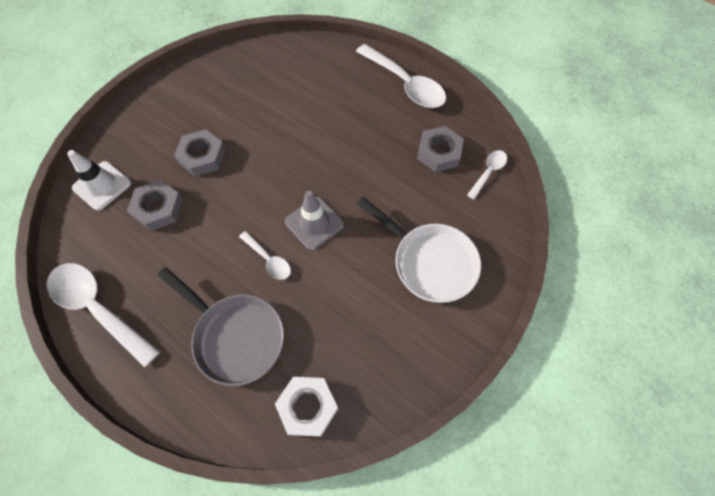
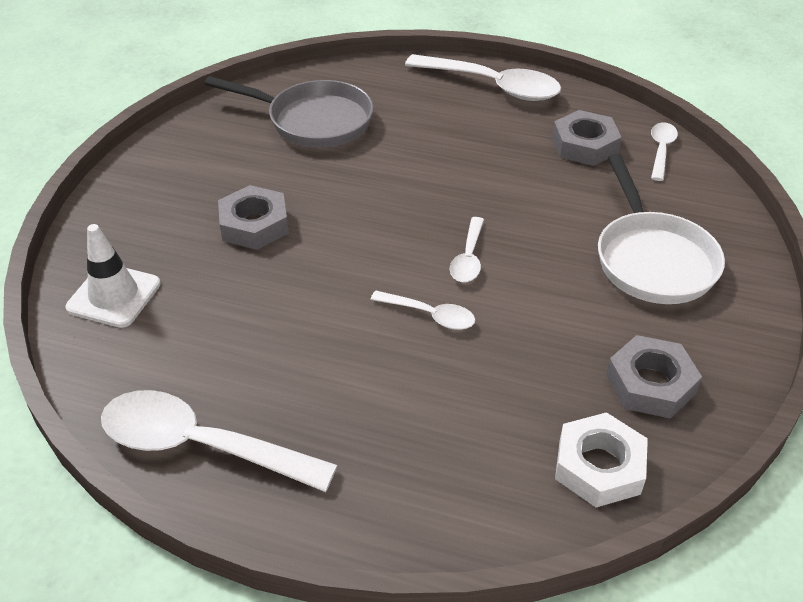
camera: 20 degrees left, 20 degrees down
(158, 208) = (223, 300): grey nut -> grey nut (650, 384)
(235, 336) = (440, 417): grey pan -> grey pan (313, 121)
(314, 223) = (468, 258): grey traffic cone -> white spoon
(429, 262) = (652, 260): white pan -> white pan turned 60 degrees clockwise

